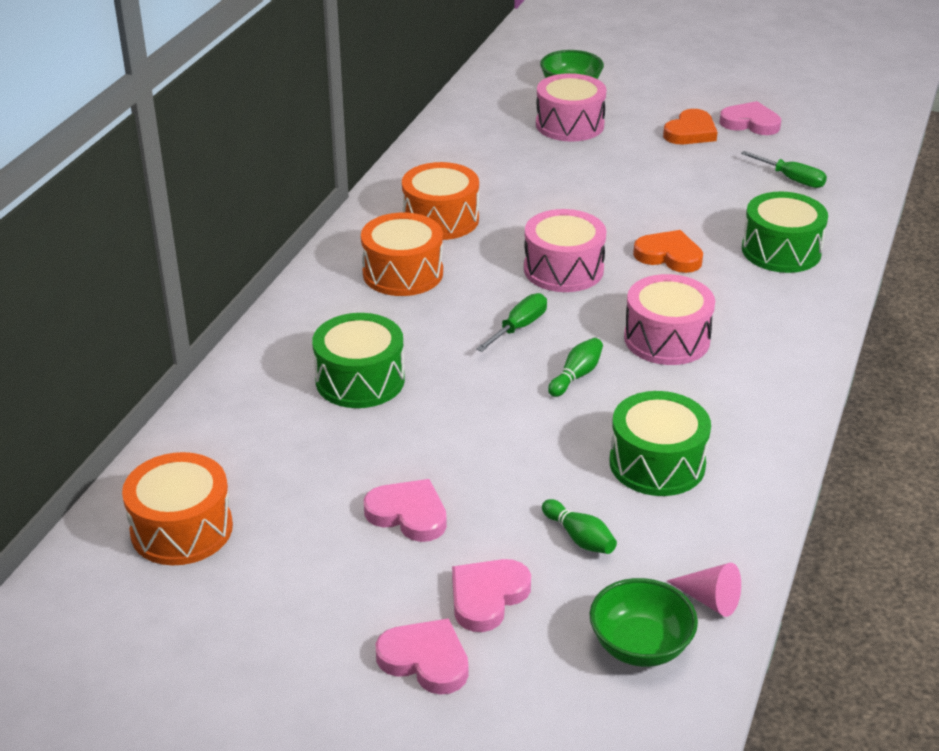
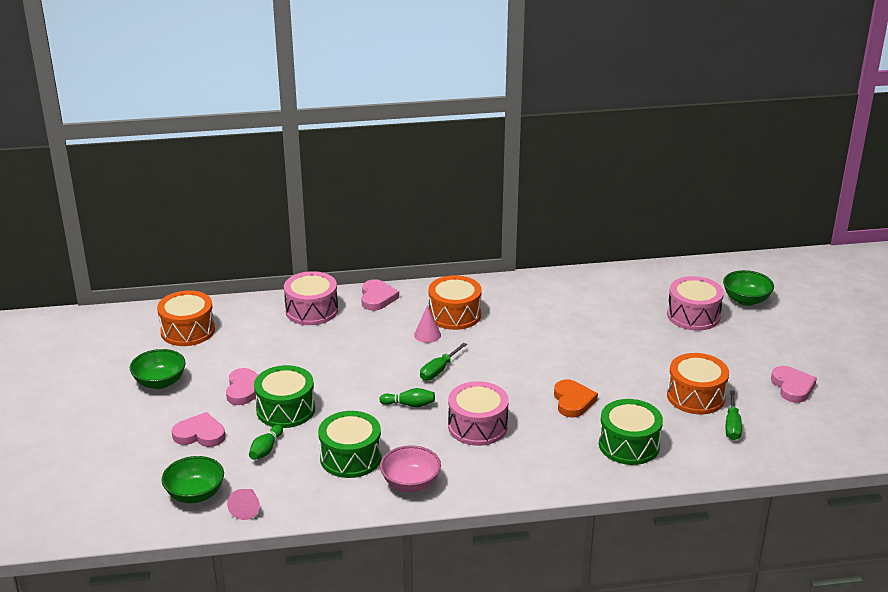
camera: 60 degrees right, 5 degrees down
(303, 603) = (160, 382): none -> green bowl
(360, 380) = (342, 336): green drum -> green drum (285, 409)
(425, 660) = (144, 430): pink heart -> pink heart (377, 298)
(428, 309) = (427, 335): none -> pink cone
(441, 219) = (524, 307): orange drum -> orange drum (695, 396)
(519, 327) = (439, 370): green screwdriver -> green screwdriver turned 120 degrees clockwise
(563, 269) = (515, 367): pink drum -> pink drum (311, 310)
(690, 132) = (745, 365): orange heart -> none
(749, 431) = (410, 483): none -> pink bowl

